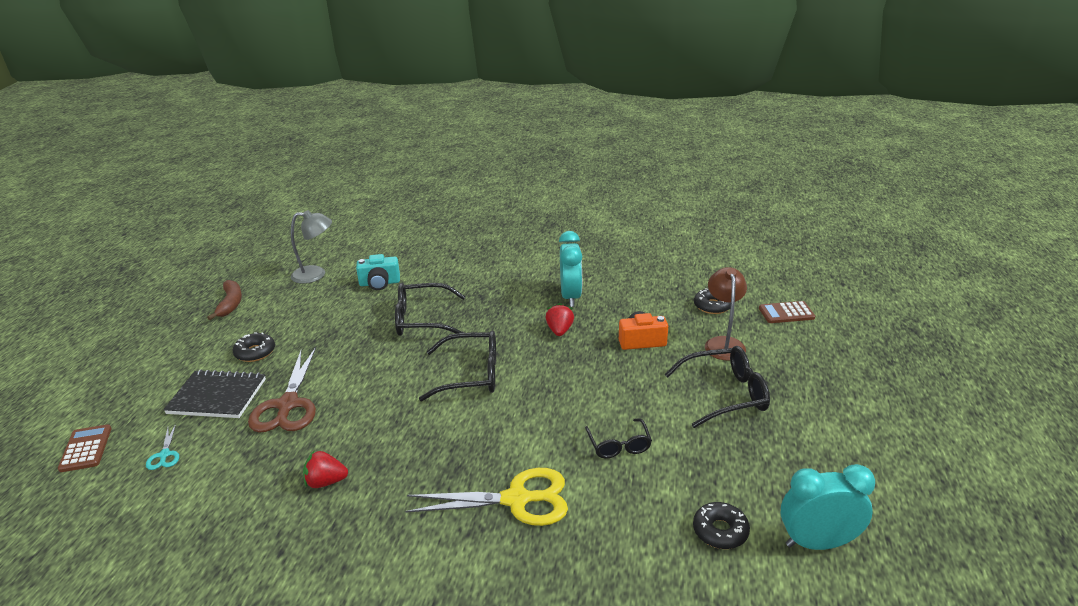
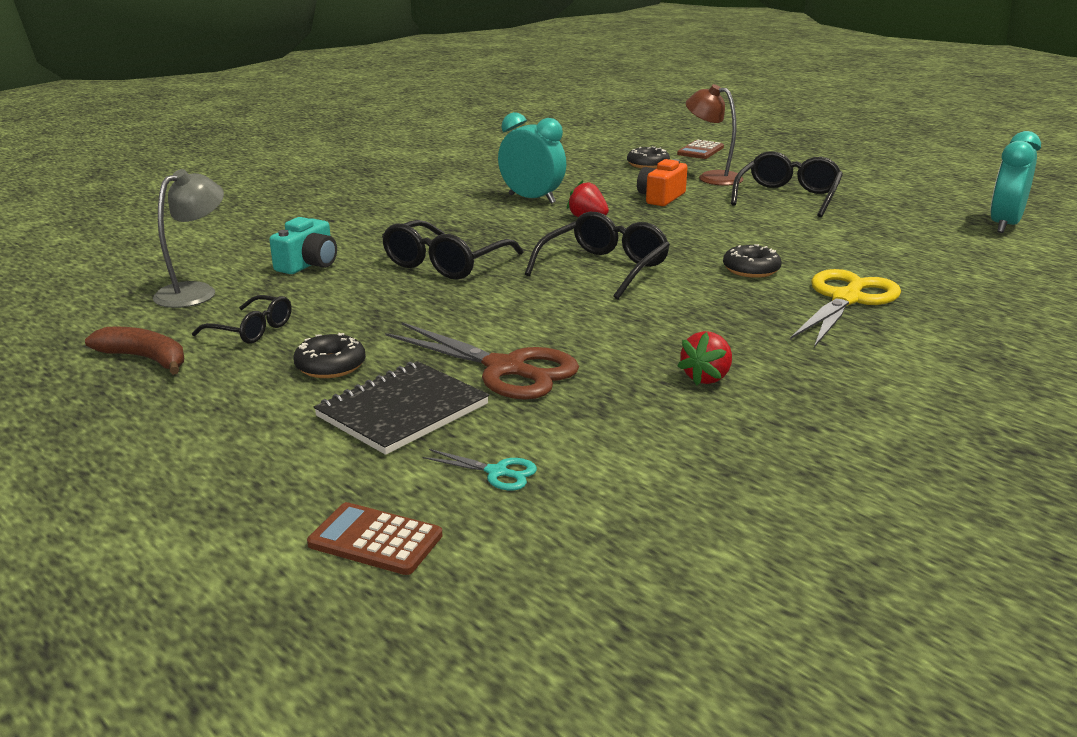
camera: 55 degrees left, 5 degrees down
(619, 445) = (811, 245): black glasses -> black glasses (252, 330)
(720, 531) = (964, 246): black donut -> black donut (751, 270)

